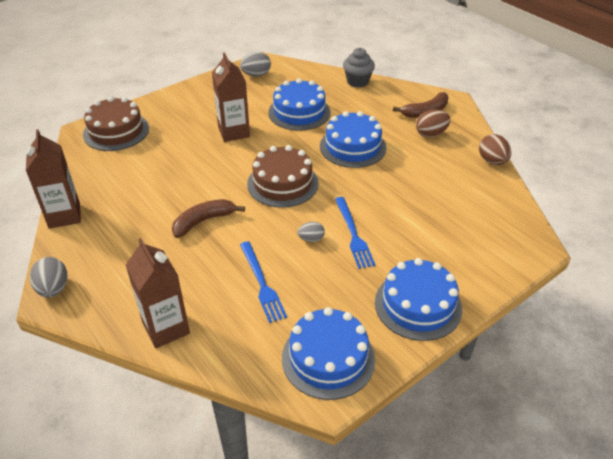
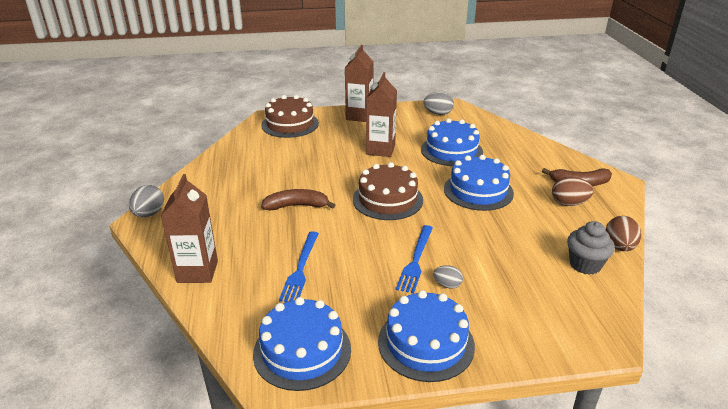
camera: 30 degrees right, 10 degrees down
(64, 215) = (202, 169): brown carton -> brown carton (359, 116)
(311, 239) = (373, 250): grey egg -> grey egg (447, 285)
(357, 82) = (529, 141): grey cupcake -> grey cupcake (585, 264)

